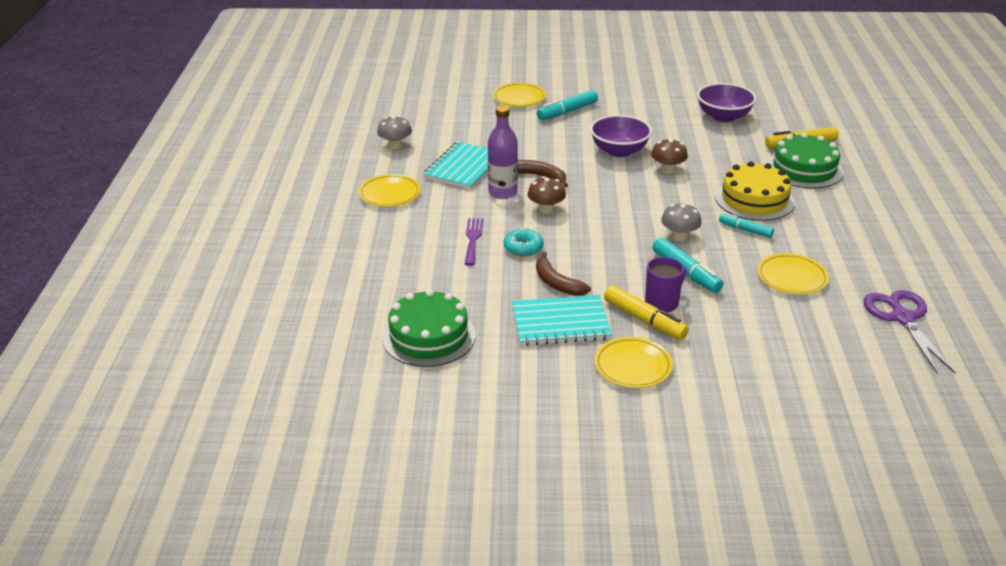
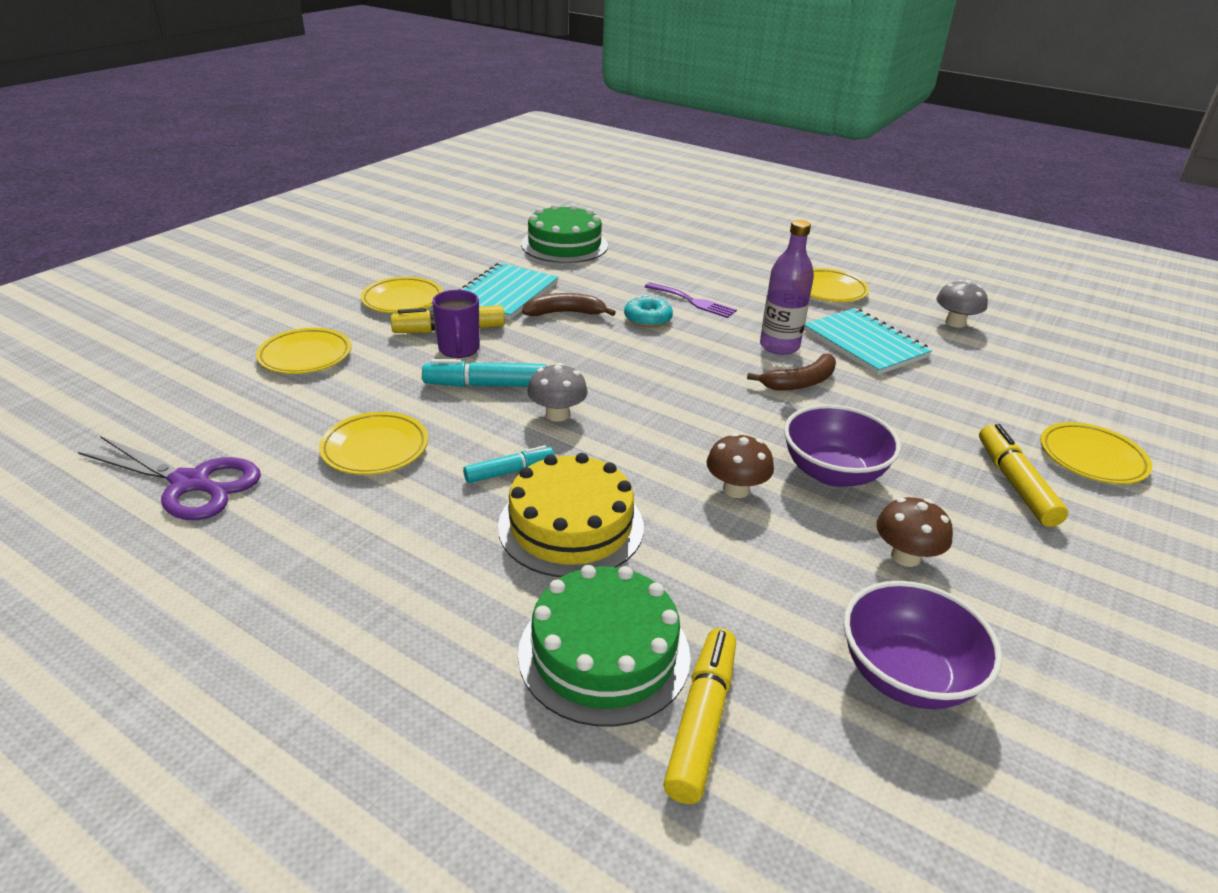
camera: 120 degrees right, 0 degrees up
(546, 209) = (713, 357): brown mushroom -> brown mushroom (905, 556)
(567, 112) = (1015, 483): turquoise marker -> yellow marker
(759, 361) = (305, 356): none -> yellow plate

